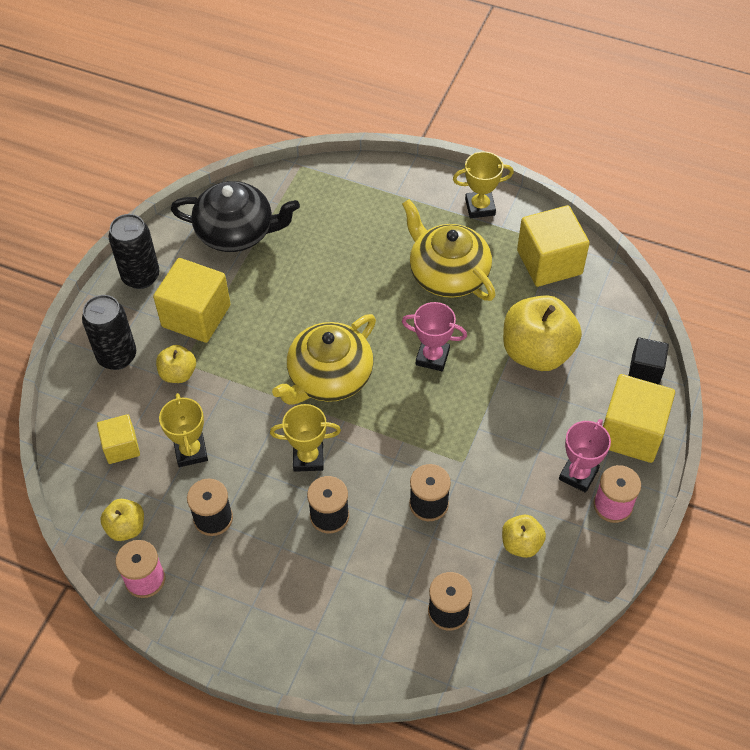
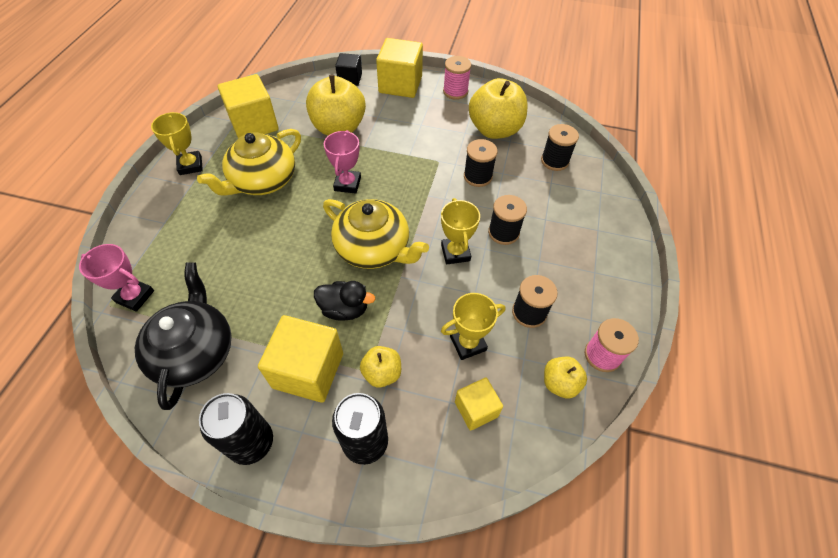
camera: 100 degrees left, 0 degrees up
(256, 347) = (344, 309): none -> black duck
(521, 544) = (494, 130): yellow apple -> yellow apple, size x1.96
(578, 474) = (436, 106): pink trophy -> pink trophy (135, 296)

